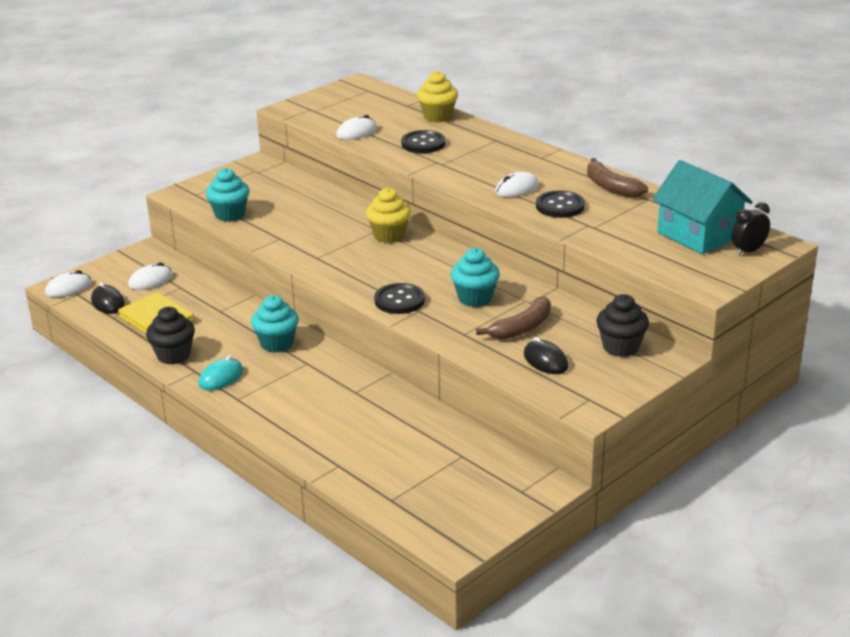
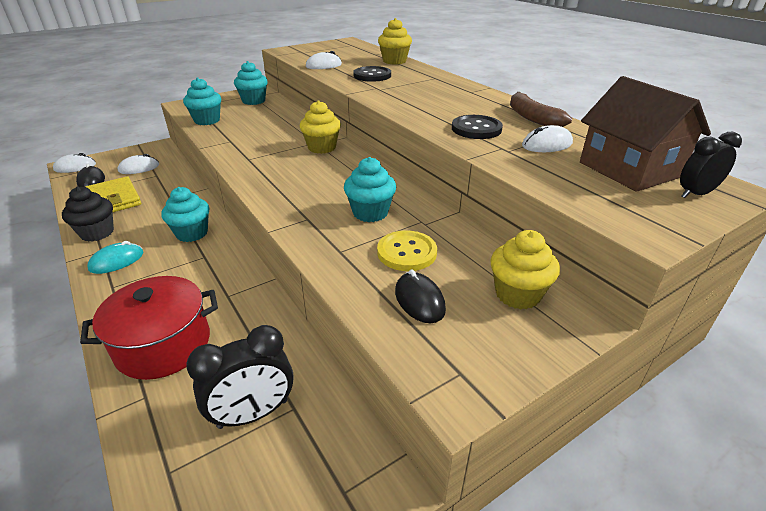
camera: 10 degrees right, 5 degrees up
(264, 180) = (253, 101): none -> turquoise cupcake
(326, 433) = (163, 345): none -> red pot
(399, 300) = (294, 206): black button -> none
(432, 463) = (253, 414): none -> black clock
(517, 189) = (438, 112): white mouse -> white mouse (547, 144)
(522, 328) = (407, 252): brown banana -> yellow button
(621, 347) = (517, 294): black cupcake -> yellow cupcake
(698, 235) = (629, 169): turquoise house -> brown house

